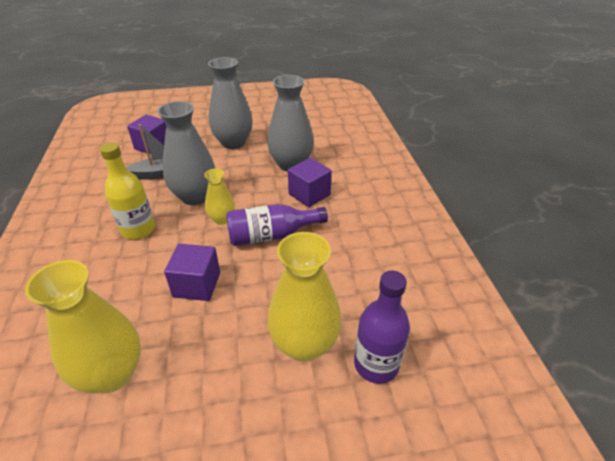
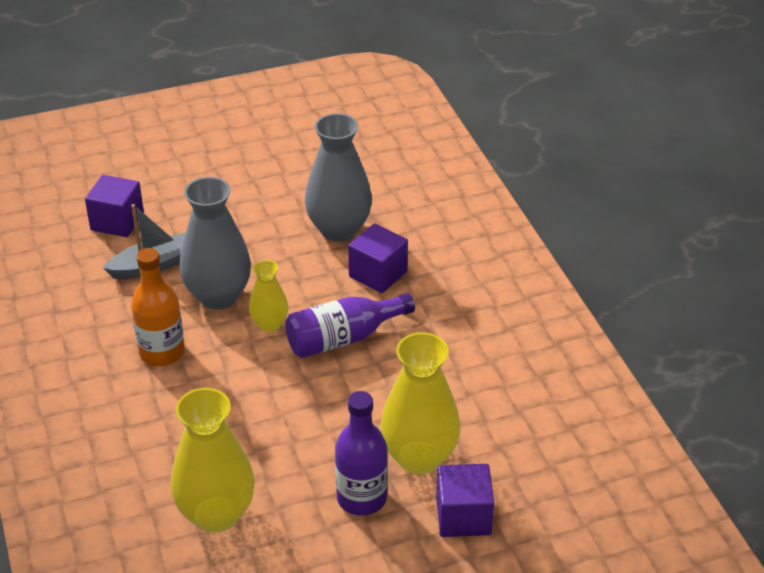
camera: 10 degrees left, 0 degrees up
(138, 230) = (162, 352): yellow bottle -> orange bottle
(197, 285) = (271, 411): purple cube -> purple cube (463, 516)
(233, 143) = (240, 201): grey vase -> none
(376, 364) = (501, 466): purple bottle -> purple bottle (361, 498)

